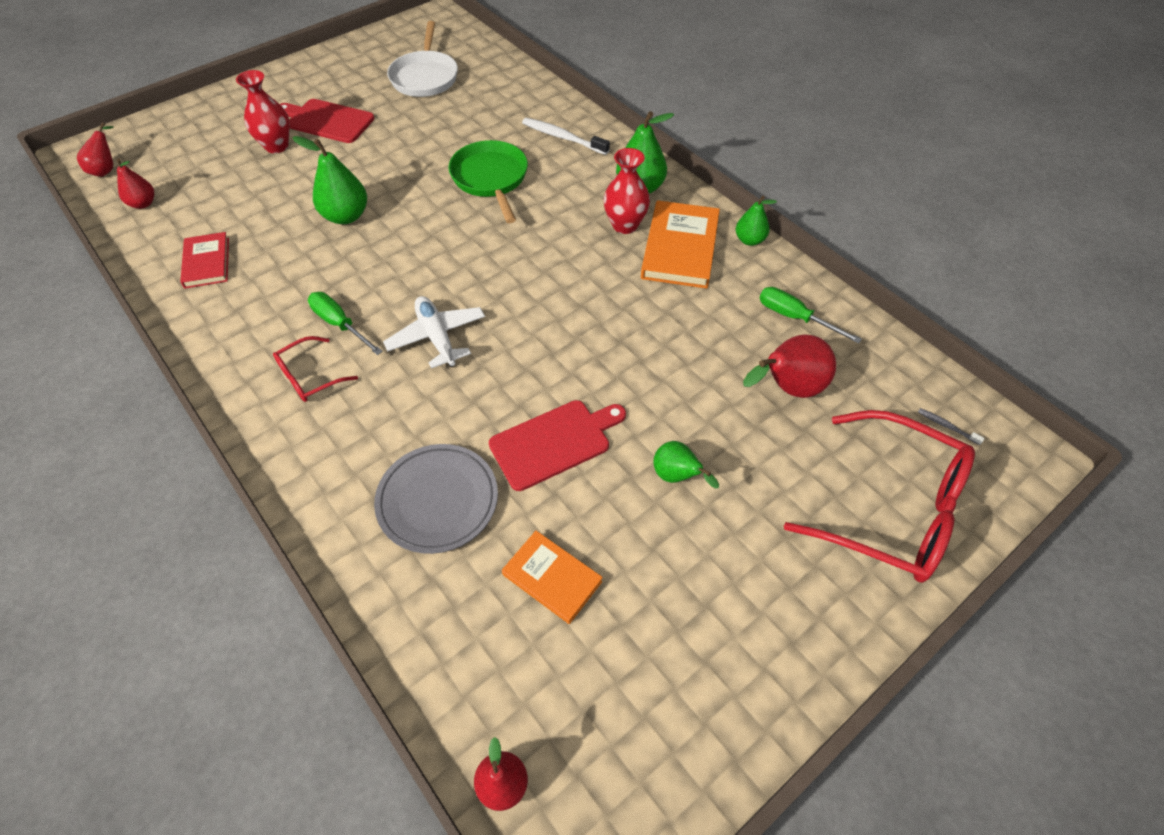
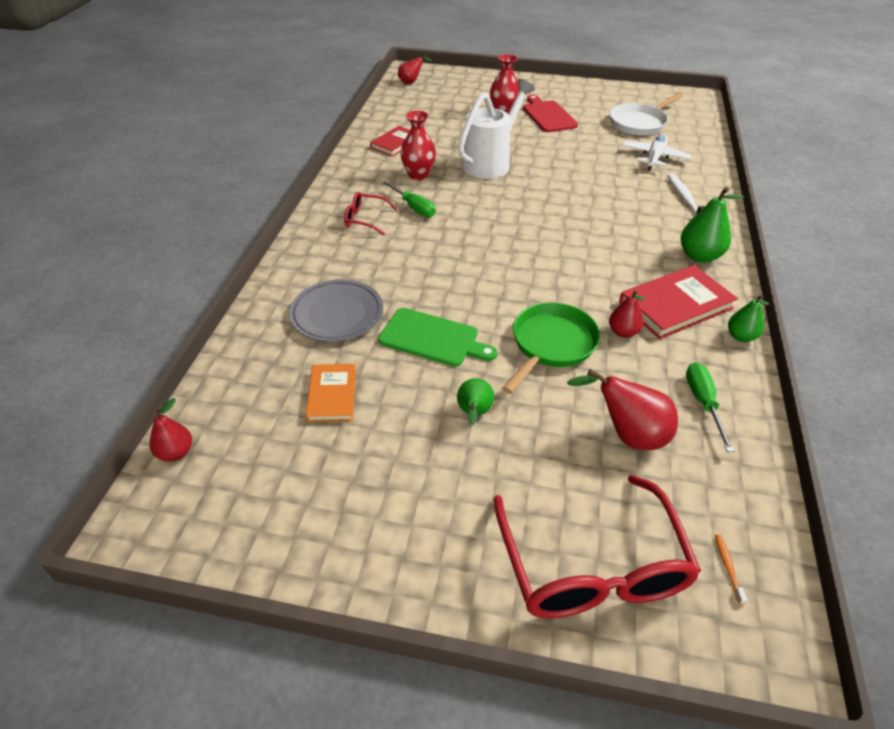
camera: 50 degrees right, 10 degrees down
(143, 203) = (405, 104): red pear -> red pear (623, 332)
(340, 324) = (413, 207): green screwdriver -> green screwdriver turned 135 degrees clockwise
(346, 216) = (490, 163): green pear -> white watering can
(437, 337) = (450, 245): white plane -> white plane (654, 157)
(491, 179) = (601, 193): green pan -> green pan (551, 345)
(554, 442) = (432, 338): red cutting board -> green cutting board
(625, 225) = (654, 268): red vase -> red vase (418, 175)
(680, 248) = (675, 305): orange book -> red book
(947, 426) = (728, 567): grey toothbrush -> orange toothbrush

